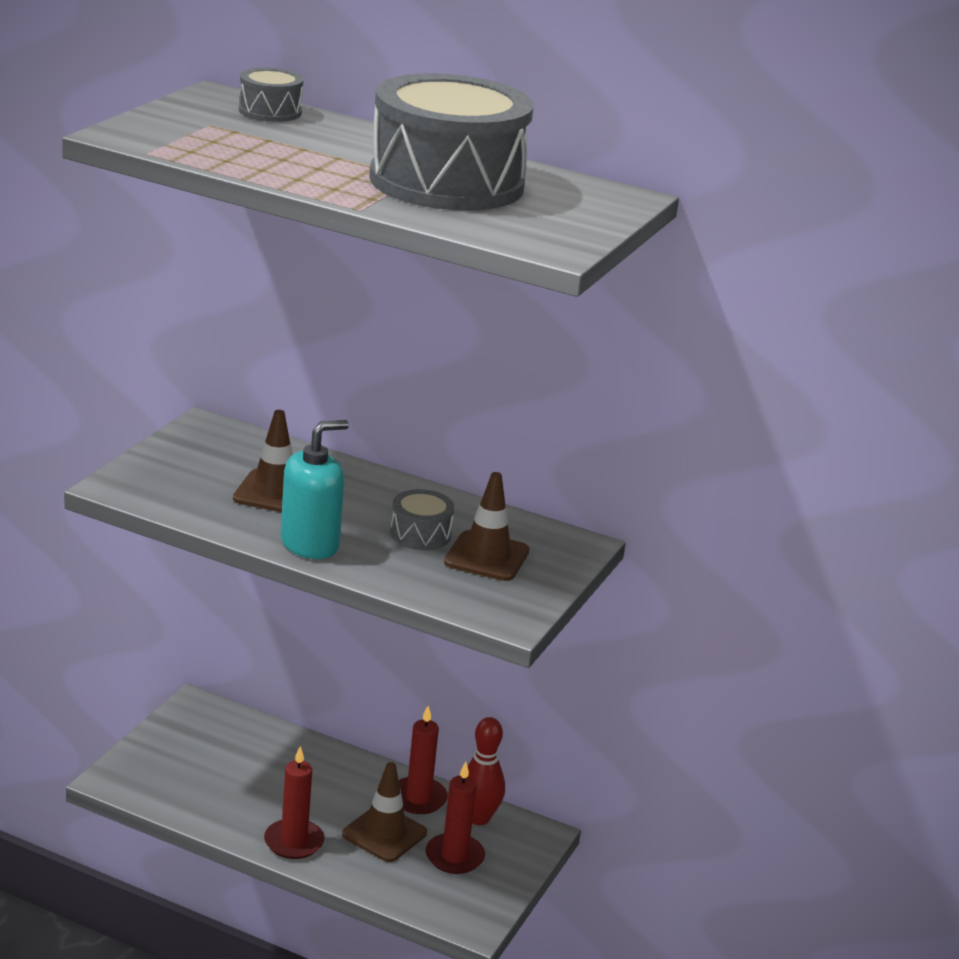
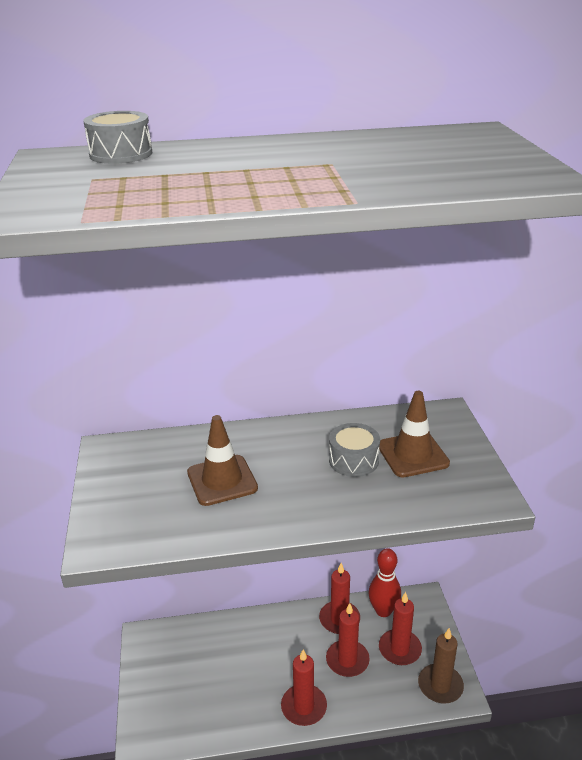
camera: 30 degrees left, 5 degrees up
(310, 544) = (298, 513): turquoise soap dispenser -> none
(384, 834) = (347, 660): brown traffic cone -> red candle
(446, 182) = (360, 160): grey drum -> none
(460, 907) = (440, 685): none -> brown candle

